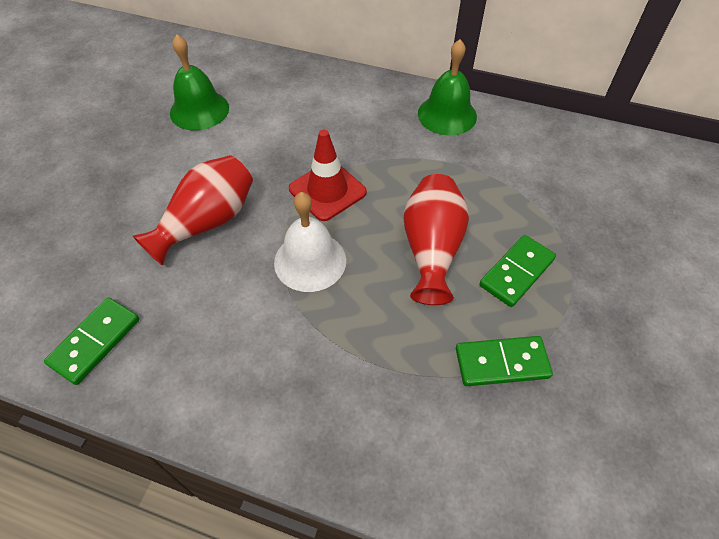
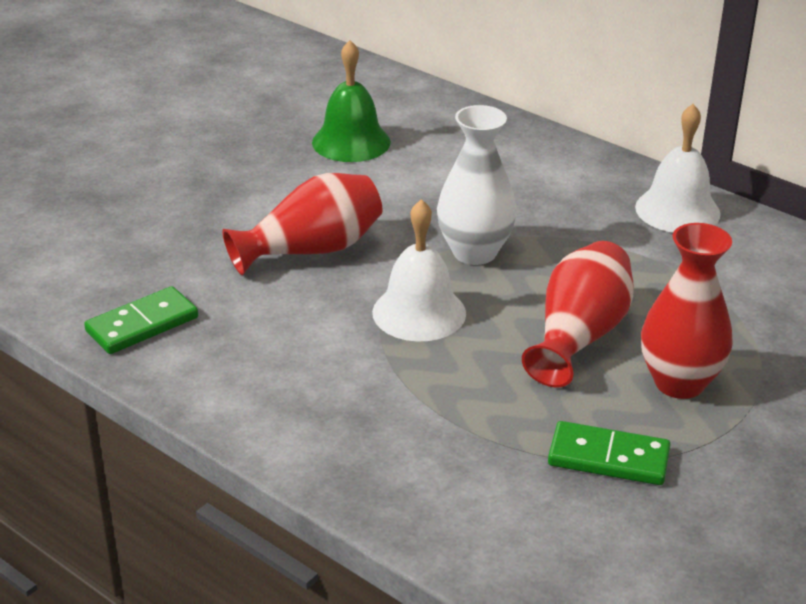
camera: 20 degrees right, 20 degrees down
(327, 190) = (474, 252): red traffic cone -> white vase
(447, 115) = (677, 210): green bell -> white bell
(516, 272) = (679, 383): green domino -> red vase

